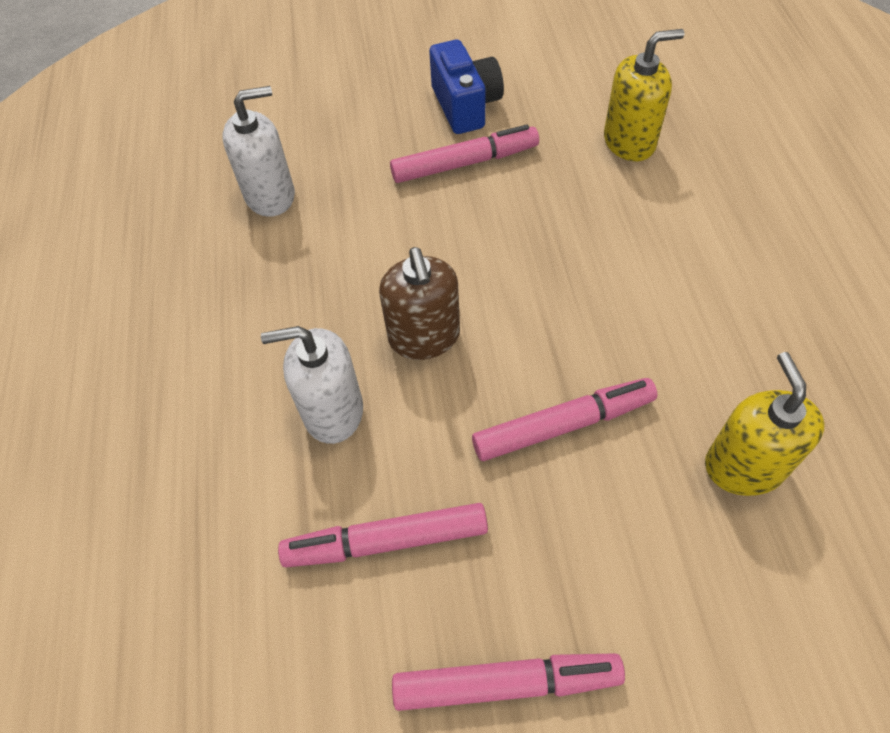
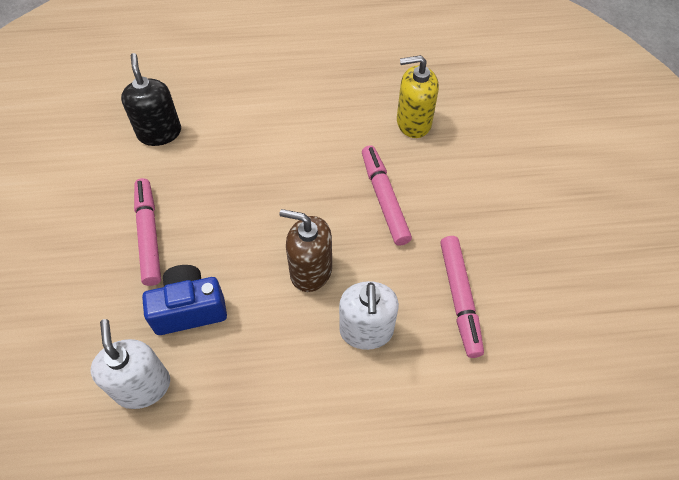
camera: 90 degrees left, 0 degrees up
(424, 337) = (310, 271): brown soap dispenser -> brown soap dispenser turned 150 degrees counterclockwise
(465, 106) = (83, 230): blue camera -> blue camera (189, 309)
(506, 683) = (536, 242): pink marker -> none
(629, 142) = (159, 133): yellow soap dispenser -> black soap dispenser

